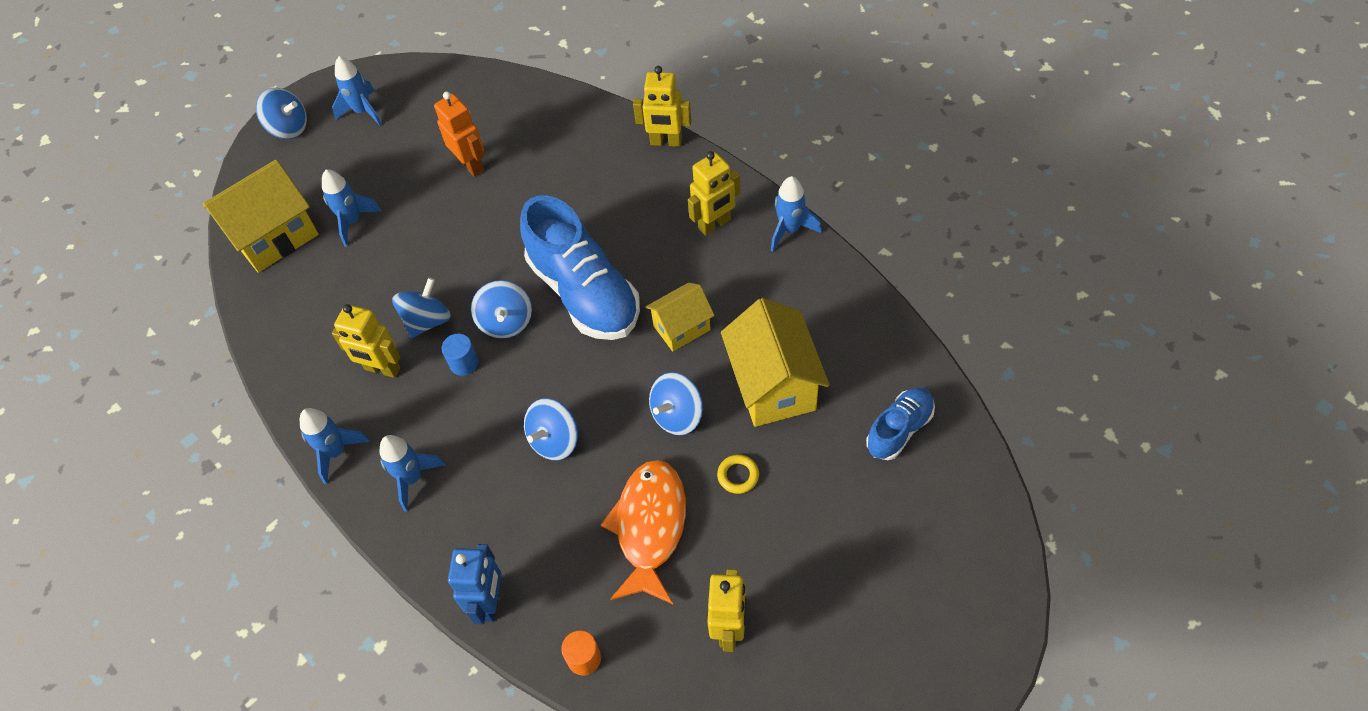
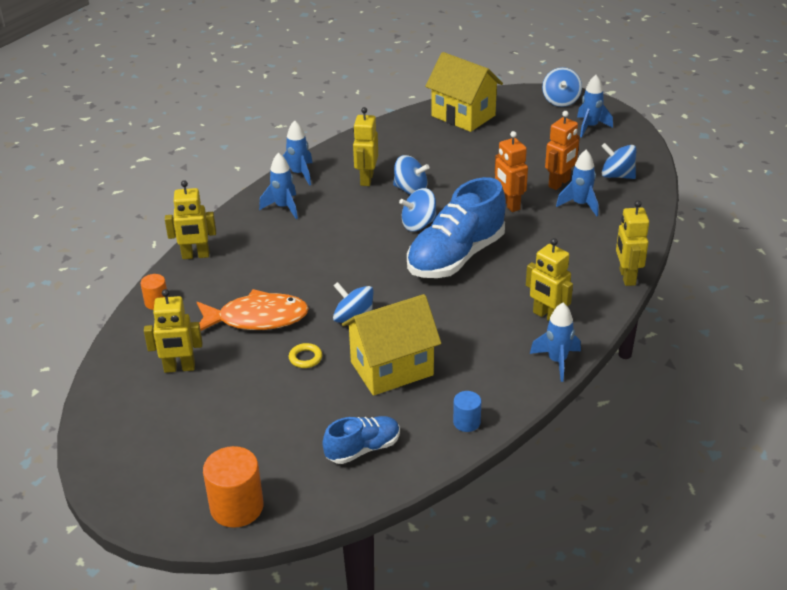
camera: 75 degrees right, 20 degrees down
(352, 221) = (487, 143): blue rocket -> blue rocket (580, 204)
(464, 363) = (379, 212): blue cylinder -> blue cylinder (466, 422)
(490, 602) = (195, 255): blue robot -> yellow robot
(497, 222) = (509, 205): none -> orange robot
(554, 440) = (322, 263): blue spinning top -> blue spinning top (617, 175)
(682, 328) = (435, 311): yellow house -> none
(899, 429) = (363, 449): blue shoe -> blue shoe turned 60 degrees counterclockwise
(976, 567) = (237, 507): none -> orange cylinder

